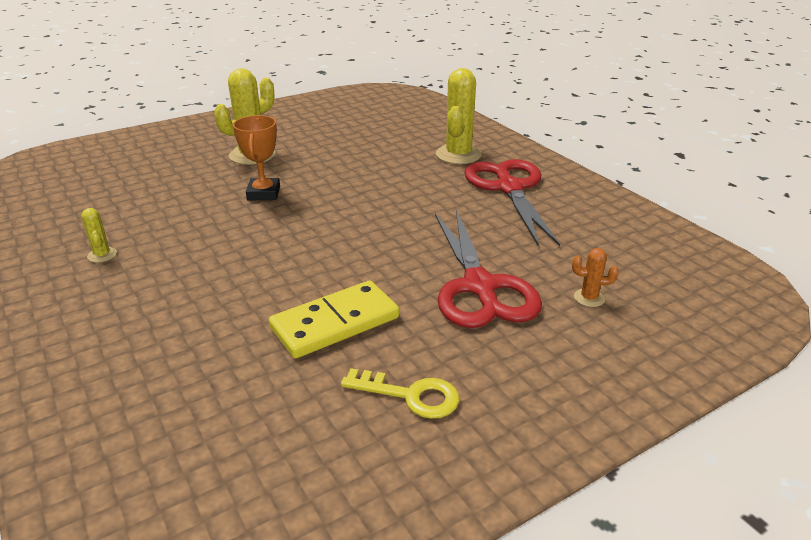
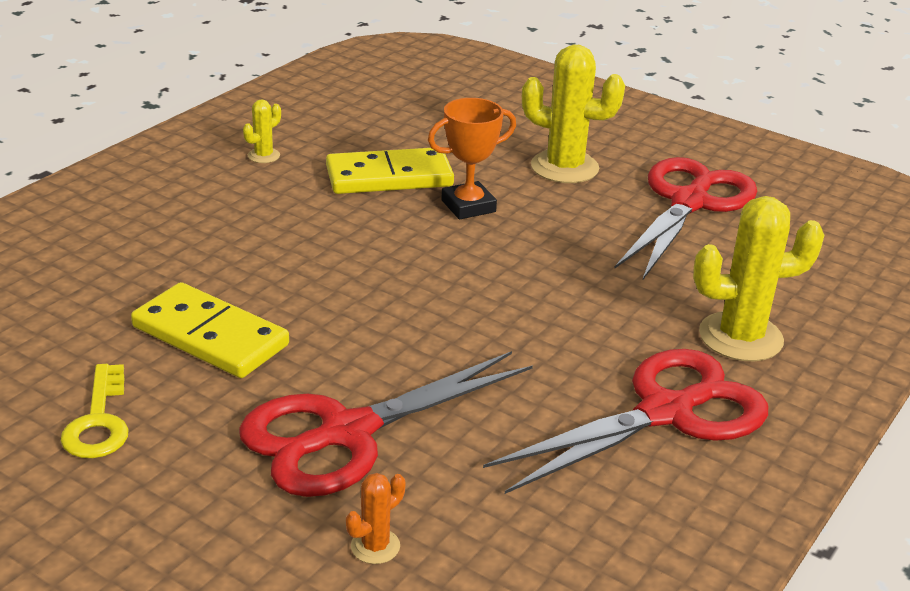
camera: 65 degrees right, 0 degrees up
(196, 211) = (389, 177): none -> yellow domino
(327, 134) = (689, 203): none -> red scissors
(589, 298) = (375, 546): orange cactus -> orange cactus turned 60 degrees clockwise

